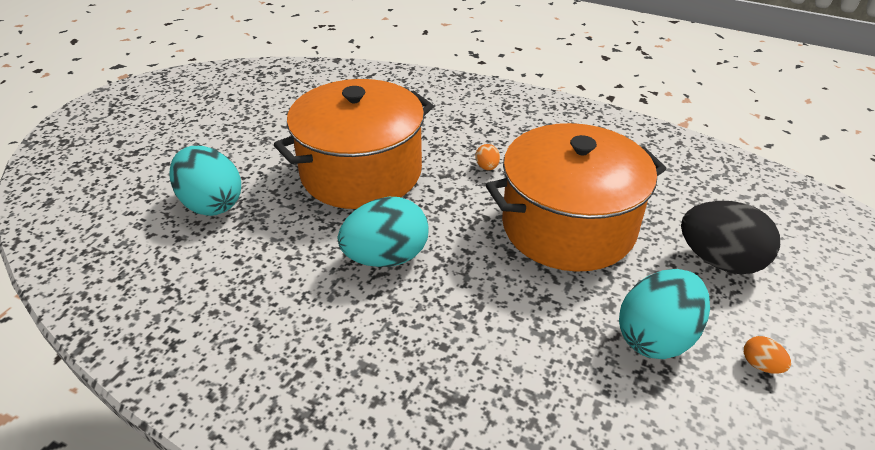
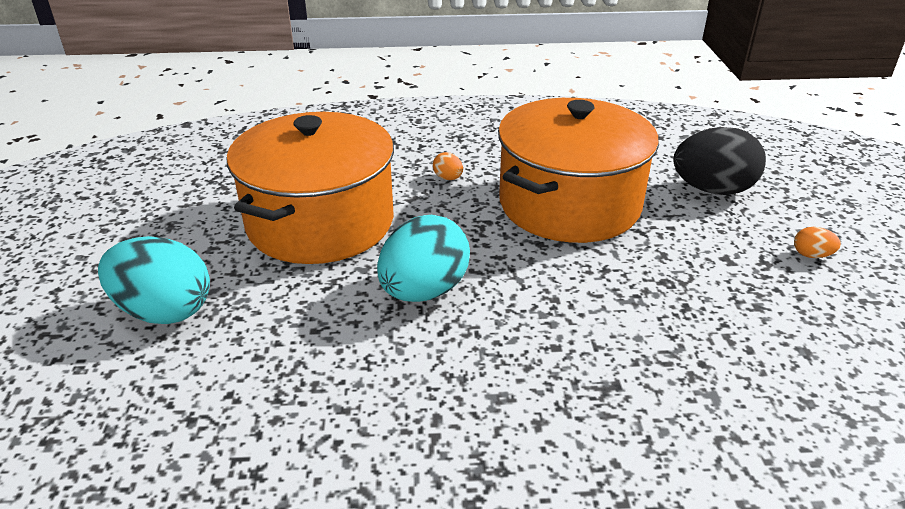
camera: 30 degrees left, 5 degrees down
(656, 337) = (721, 265): turquoise egg -> none

